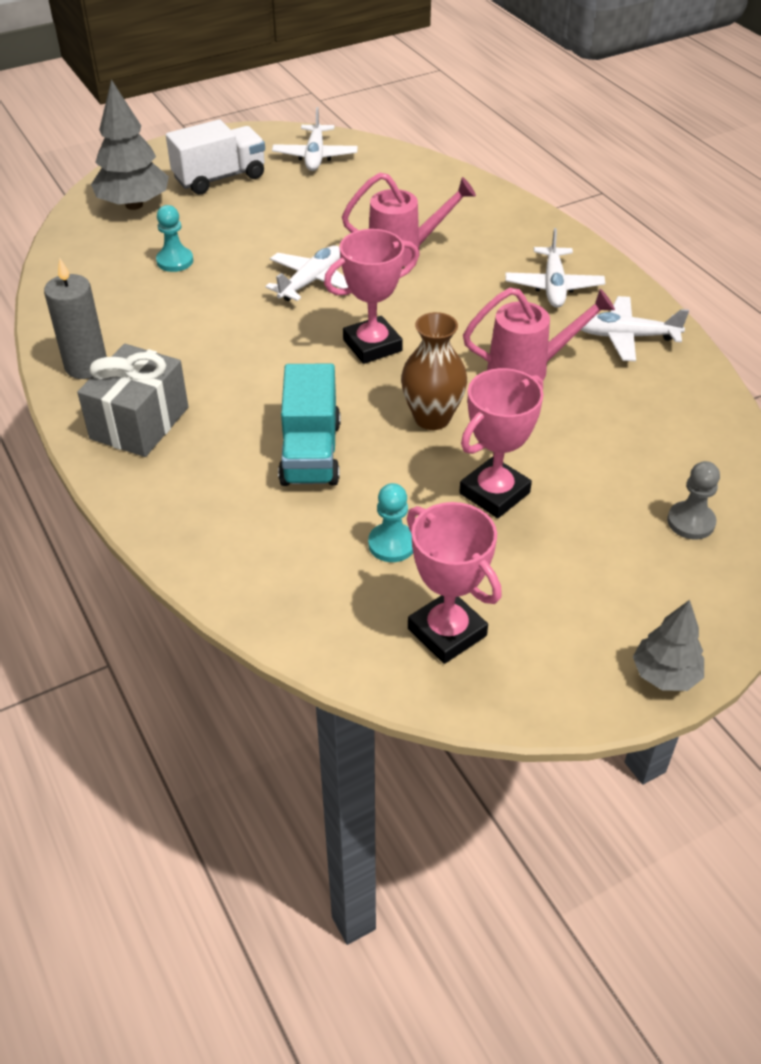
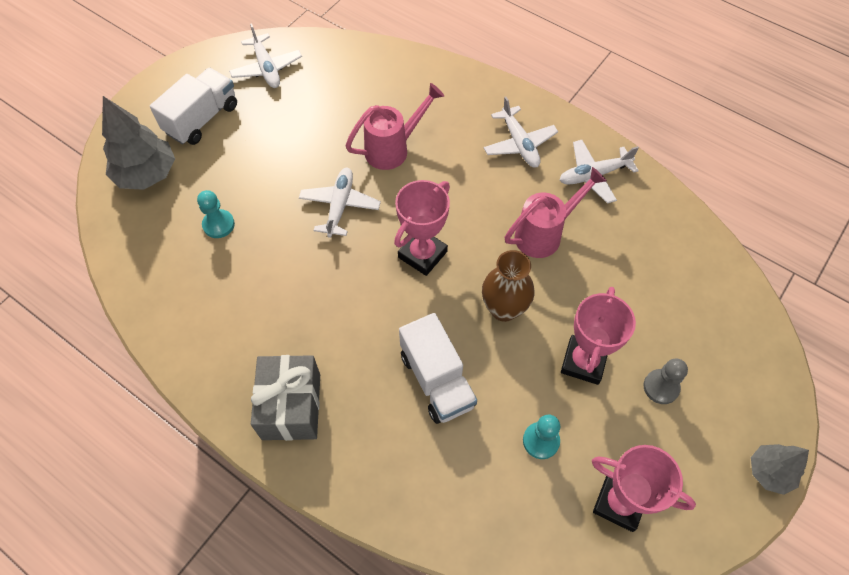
camera: 25 degrees left, 15 degrees up
(86, 366) = (213, 366): grey candle -> none
(311, 453) = (437, 380): turquoise truck -> white truck
(691, 522) = (719, 331): grey pawn -> grey pawn (661, 387)

